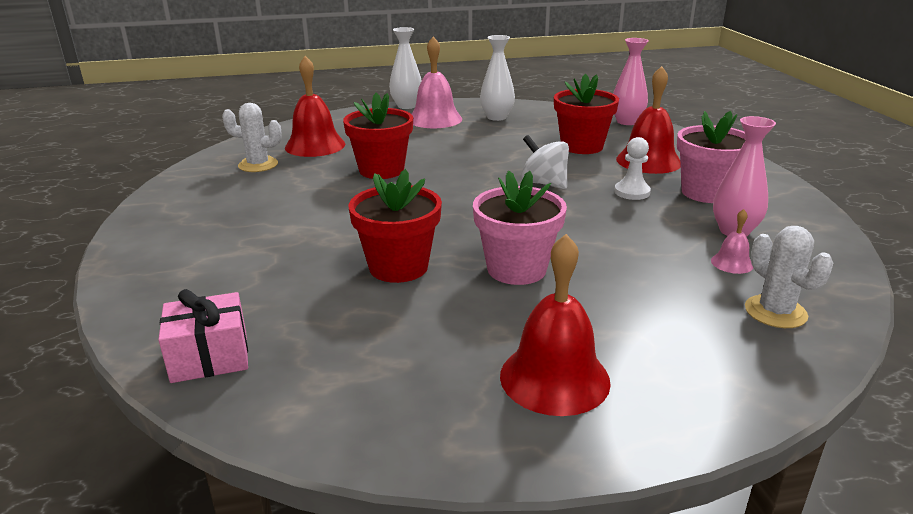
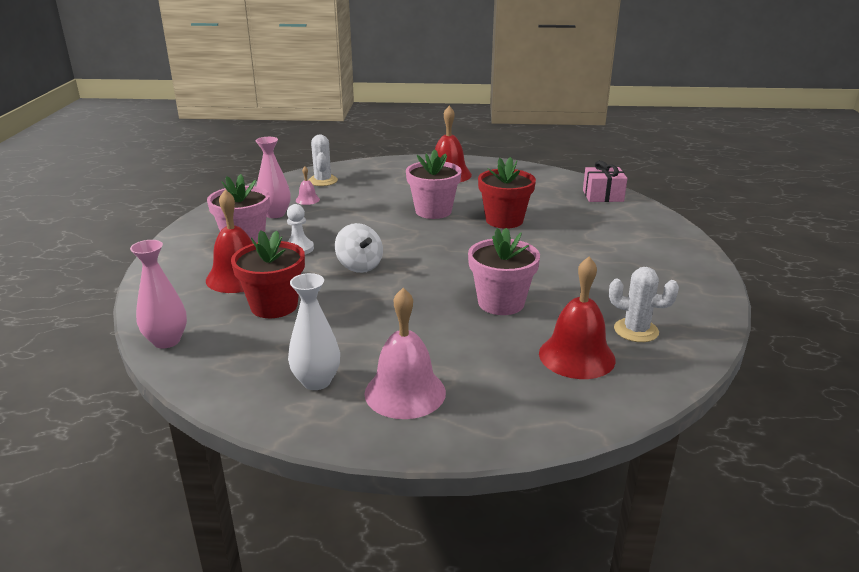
camera: 165 degrees left, 0 degrees up
(381, 170) = (501, 303): red flower pot -> pink flower pot
(406, 106) = (433, 443): white vase -> none

